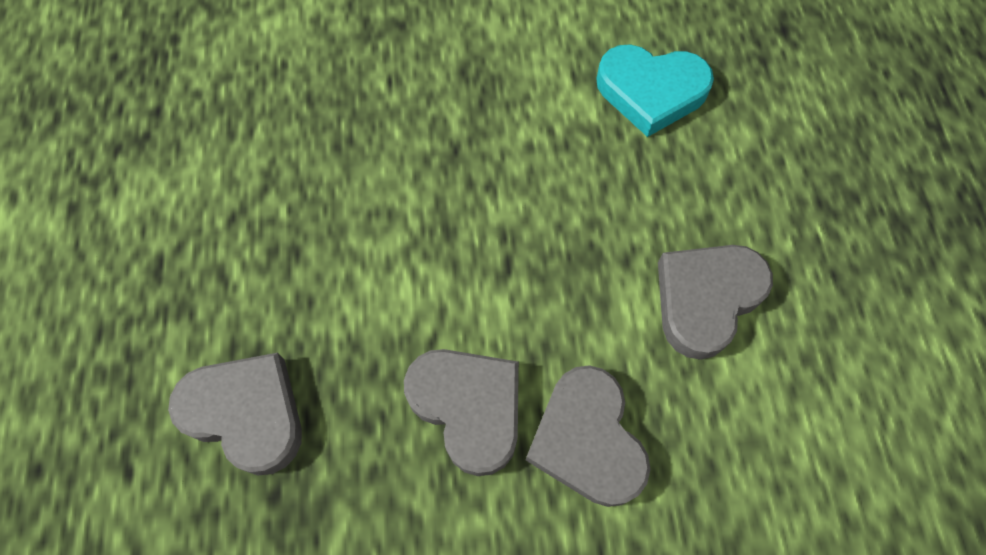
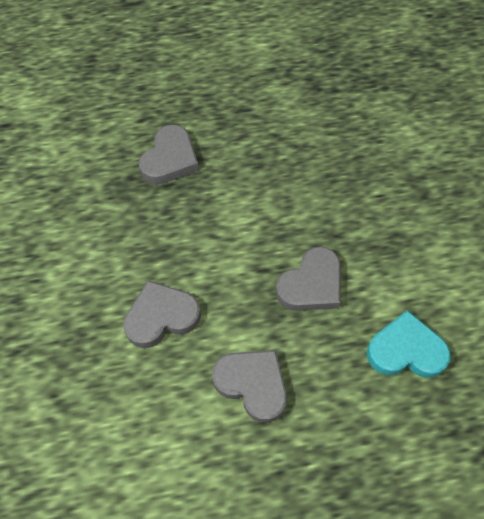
camera: 85 degrees right, 5 degrees down
(468, 408) = (177, 256): grey heart -> grey heart (311, 284)
(651, 92) = (405, 350): turquoise heart -> turquoise heart turned 90 degrees clockwise

